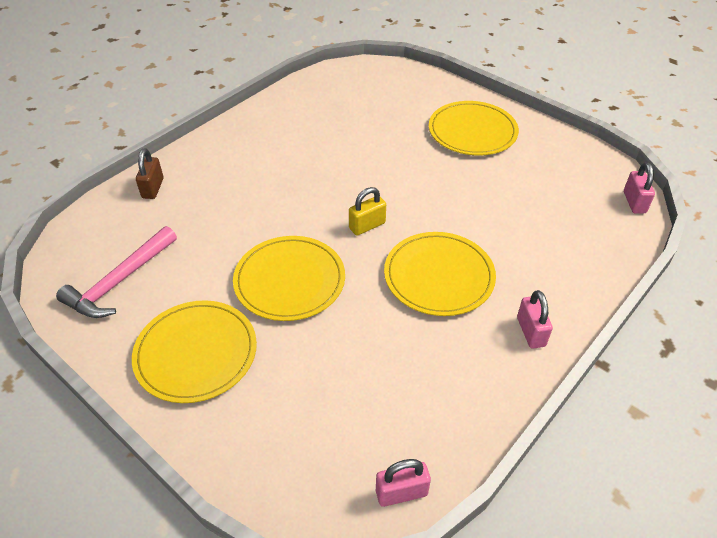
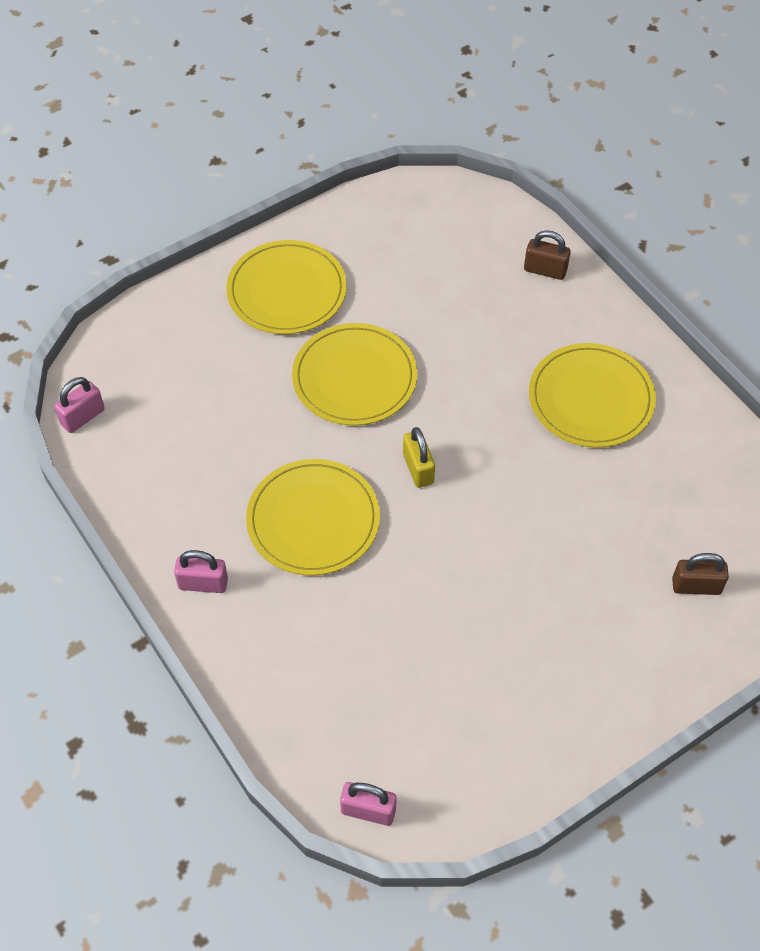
camera: 105 degrees right, 10 degrees up
(119, 281) = (401, 237): pink hammer -> none
(401, 492) = (82, 417): pink padlock -> pink padlock turned 45 degrees clockwise
(403, 96) = (696, 586): none -> brown padlock
(472, 131) = (584, 654): yellow plate -> yellow plate (591, 398)

